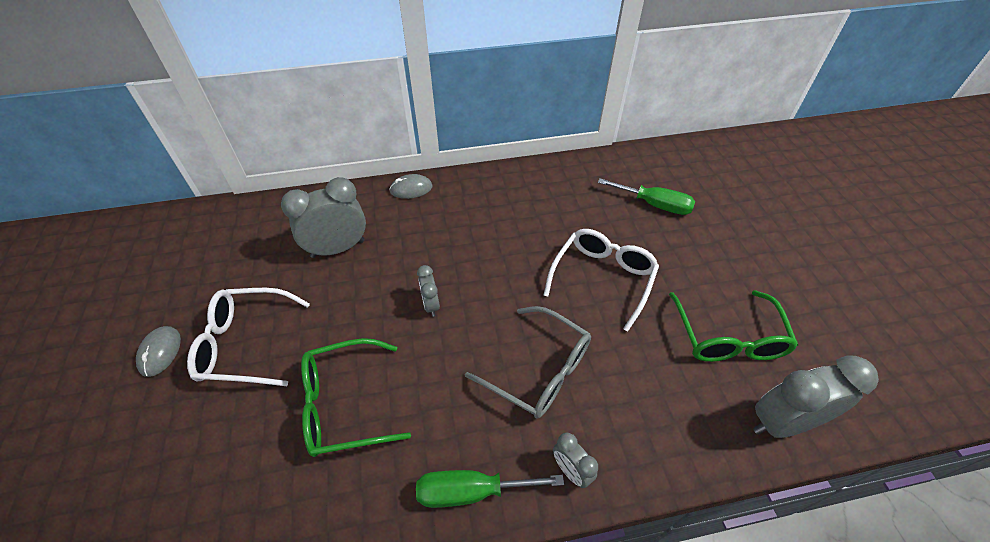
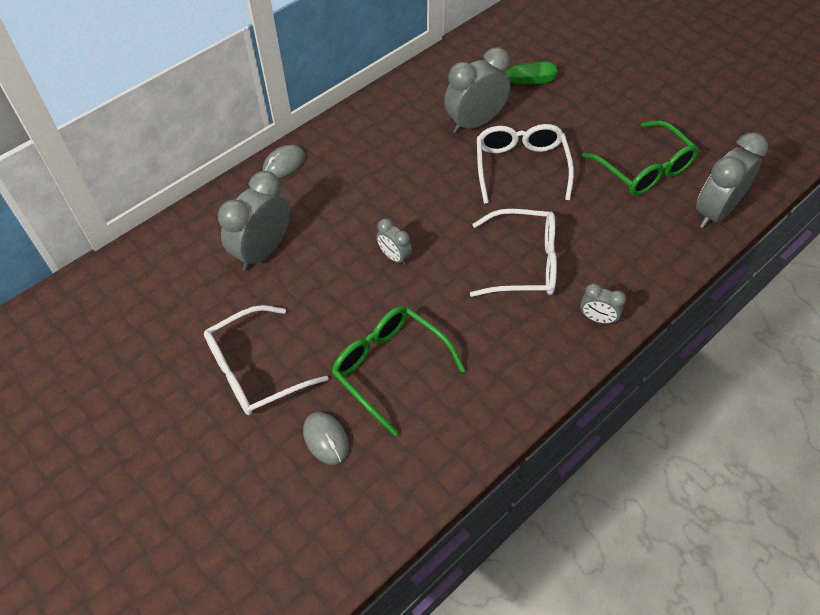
camera: 30 degrees left, 5 degrees up
(160, 352) = (178, 418): grey mouse -> grey mouse (326, 439)
(344, 404) = (389, 367): green glasses -> green glasses turned 90 degrees clockwise
(471, 491) = (538, 370): green screwdriver -> none
(539, 370) = (524, 263): grey glasses -> white glasses
(589, 222) = (475, 123): none -> grey clock

